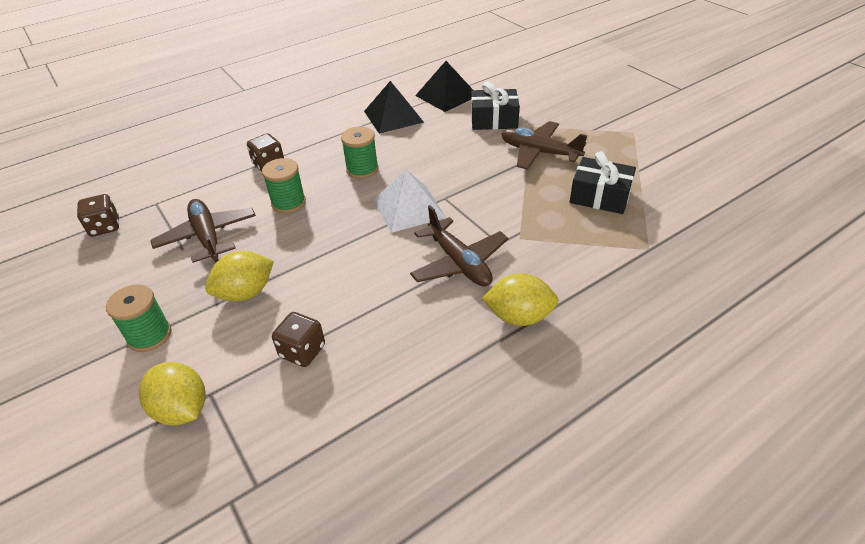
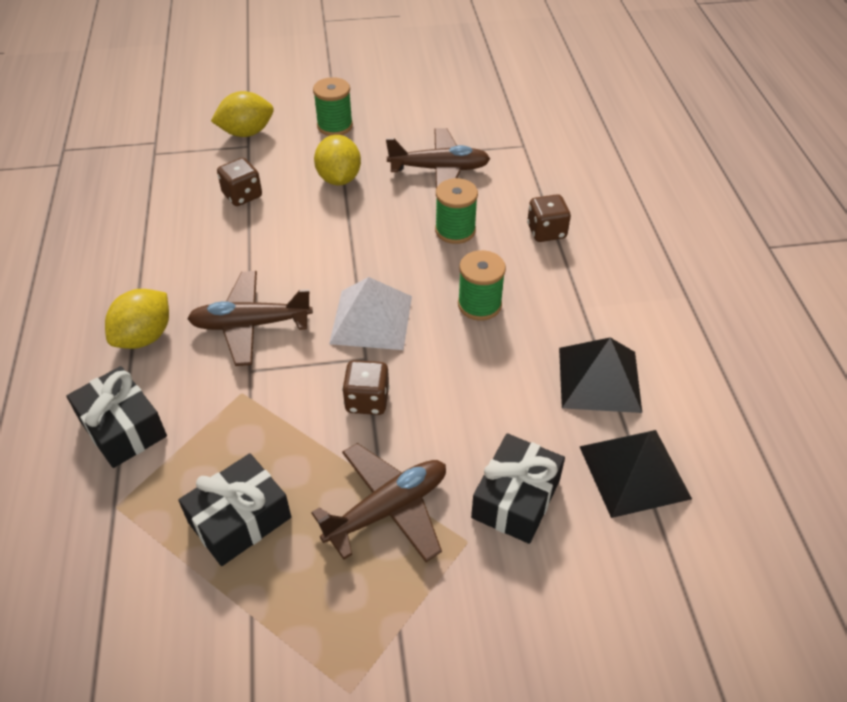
camera: 115 degrees right, 5 degrees up
(105, 227) = (504, 114): brown dice -> brown dice (367, 400)
(600, 278) = (123, 428): none -> black gift

